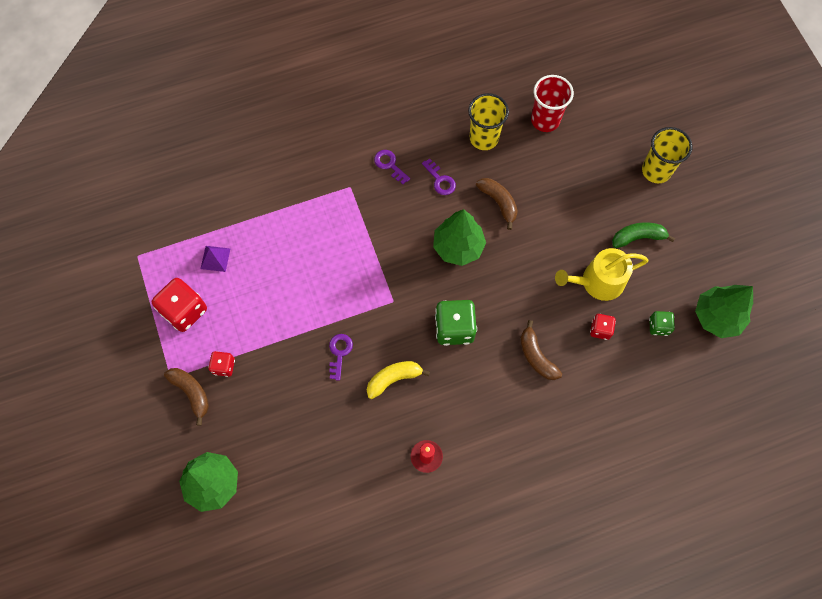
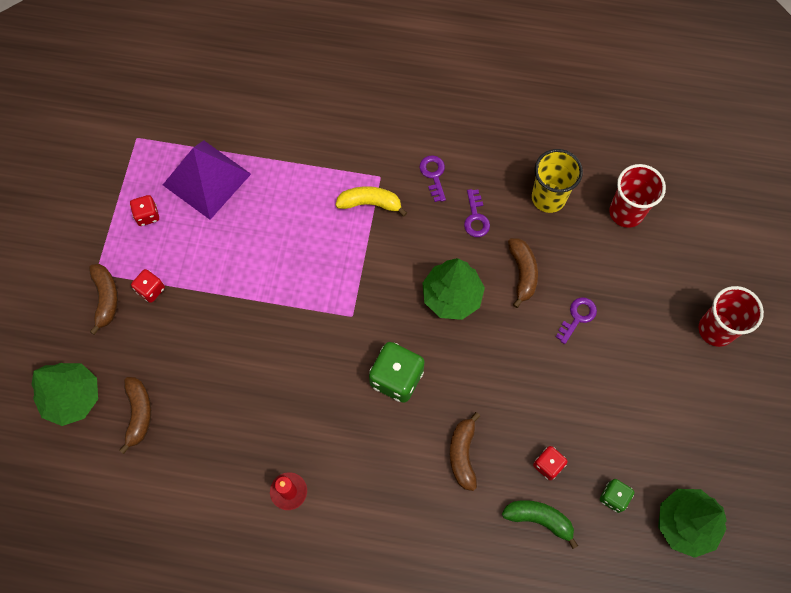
camera: 30 degrees right, 0 degrees up
(184, 311) = (147, 215): red dice -> red dice, size x0.55
(215, 258) = (206, 179): purple pyramid -> purple pyramid, size x2.21
(274, 466) = (139, 414): none -> brown banana
(339, 353) = (267, 338): purple key -> purple key (577, 317)
(394, 379) = (304, 394): yellow banana -> yellow banana (370, 203)
(597, 282) = (576, 413): yellow watering can -> none
(638, 237) = (650, 390): green banana -> green banana (539, 519)
(656, 171) = (716, 329): yellow cup -> red cup

